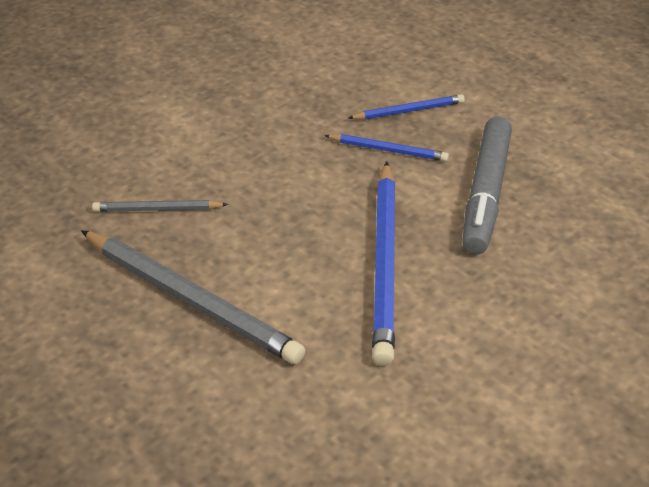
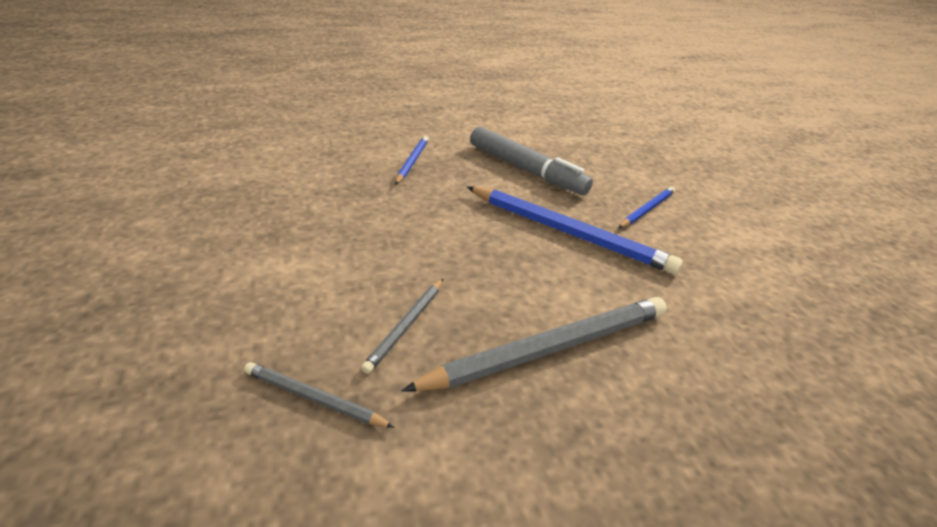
camera: 65 degrees left, 5 degrees down
(57, 198) = (315, 398): none -> grey pencil
(388, 150) = (446, 185): blue pencil -> blue pencil (647, 209)

